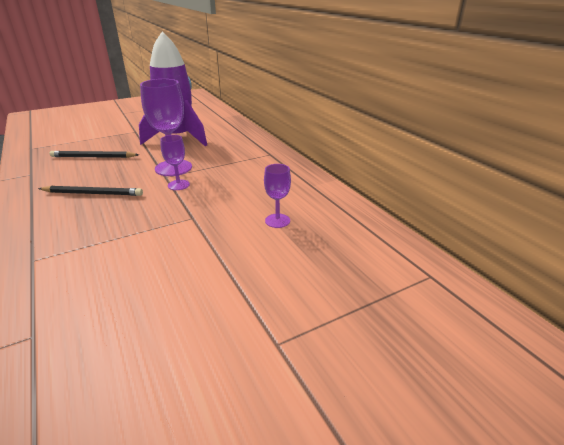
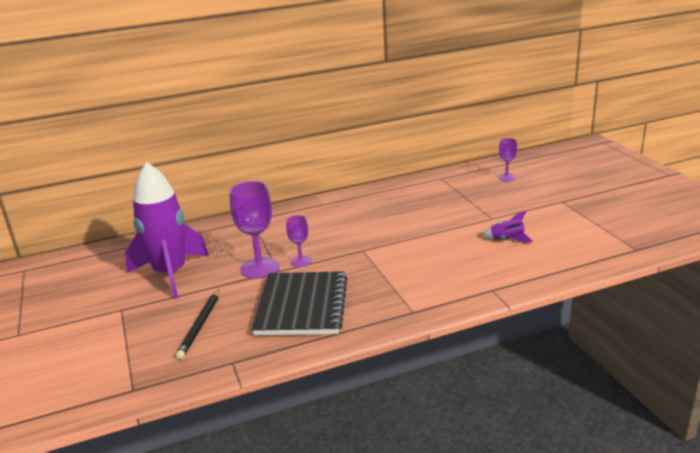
camera: 80 degrees left, 5 degrees down
(93, 193) = (302, 306): black pencil -> black notebook
(187, 364) = (507, 240): none -> purple rocket
(277, 221) = (375, 217): purple goblet -> purple goblet (506, 177)

